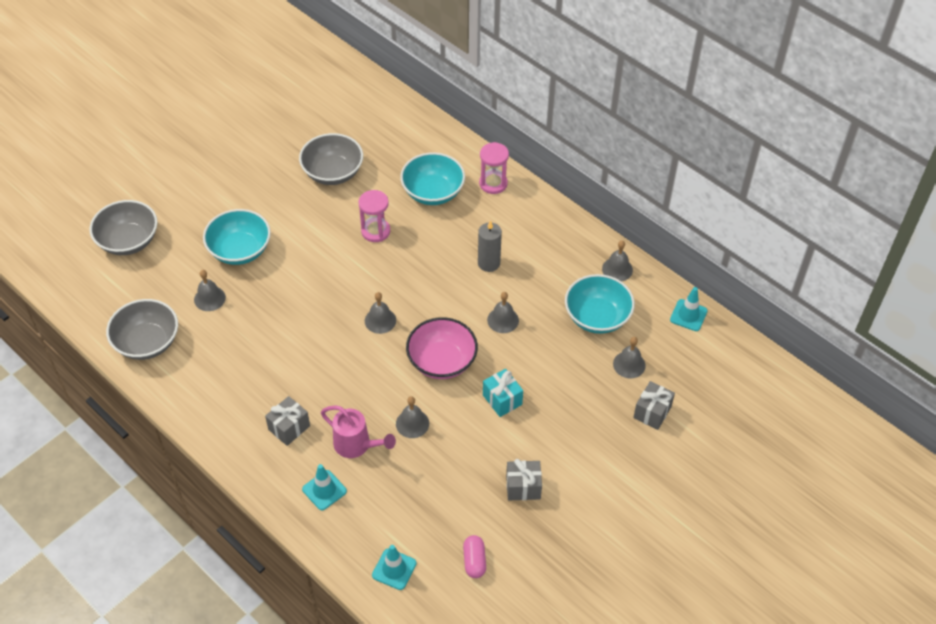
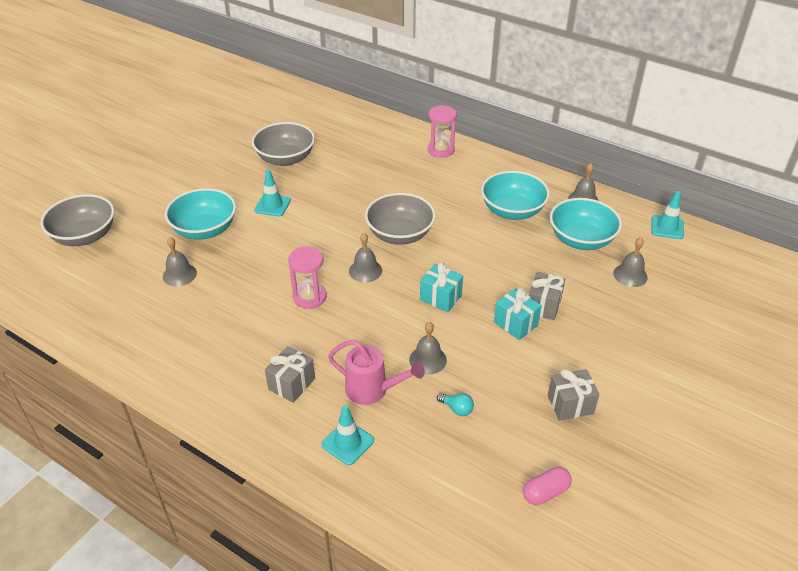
camera: 10 degrees left, 10 degrees down
(147, 342) = (115, 323): grey bowl -> grey bowl (400, 234)
(375, 231) = (339, 198): pink hourglass -> pink hourglass (310, 297)
(394, 569) = (454, 518): turquoise traffic cone -> turquoise traffic cone (272, 205)
(424, 475) = (457, 409): none -> turquoise light bulb
(433, 192) = (386, 162): turquoise bowl -> turquoise bowl (512, 211)
(442, 361) = (440, 298): pink bowl -> turquoise gift
(474, 561) = (545, 492): pink capsule -> pink capsule turned 75 degrees clockwise
(489, 263) = (459, 210): grey candle -> none
(503, 320) = (490, 254): grey bell -> none
(652, 412) = (672, 313): grey gift -> grey gift (543, 305)

